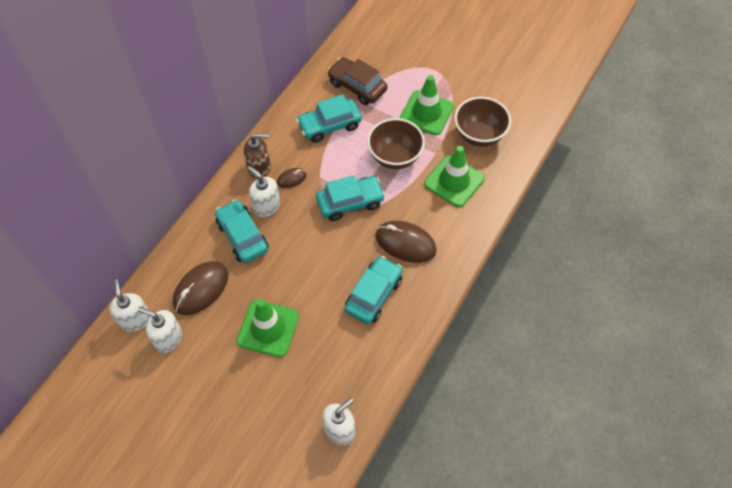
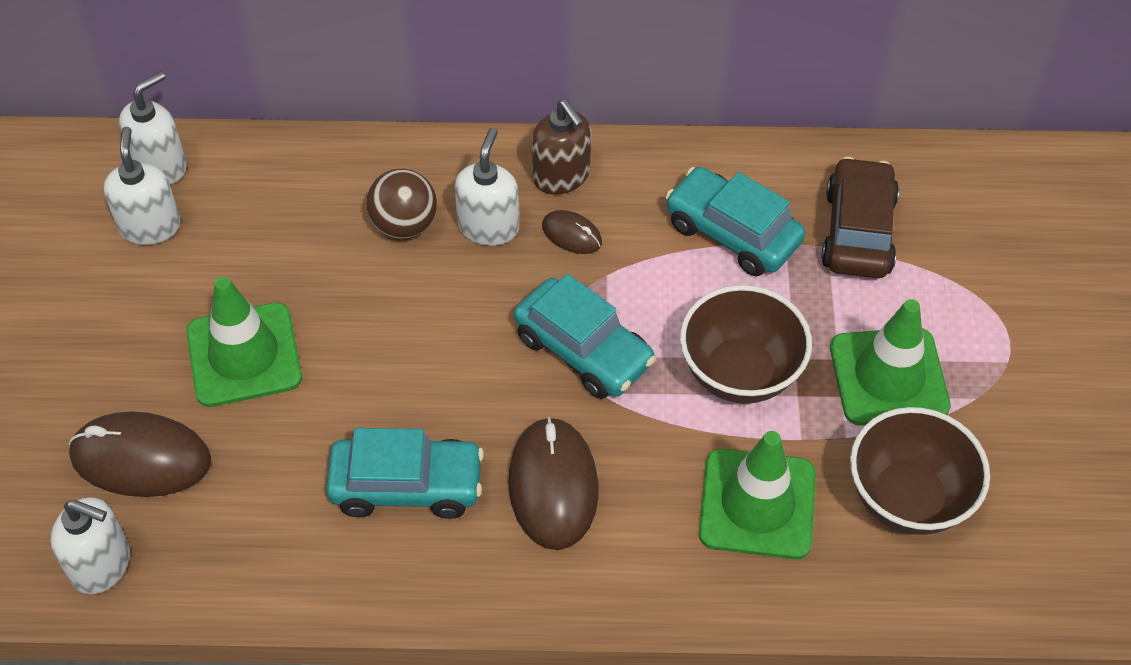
camera: 60 degrees right, 5 degrees down
(201, 289) = (266, 221): brown mouse -> brown mouse (141, 459)
(242, 236) = (404, 225): turquoise car -> brown ball

